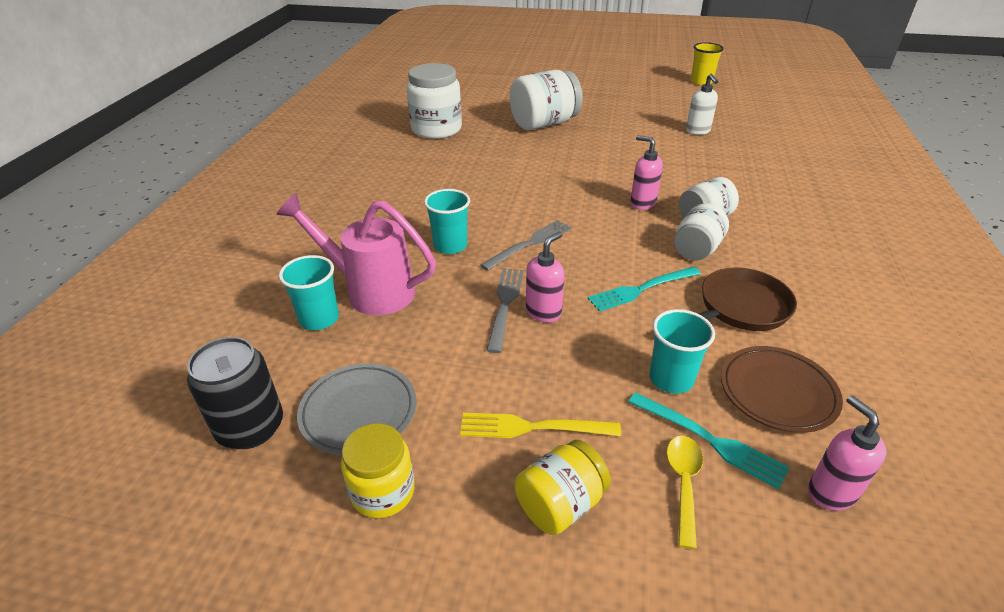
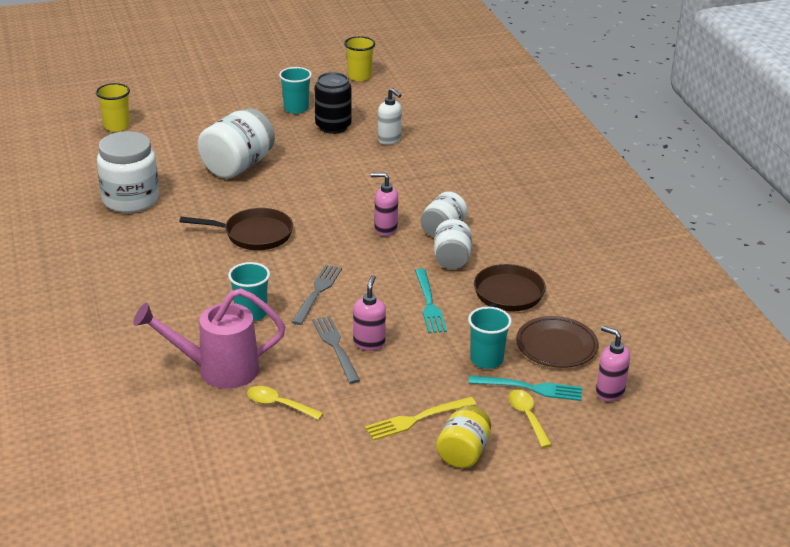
camera: 30 degrees left, 5 degrees down
(250, 427) = (222, 487): black can -> black can (333, 126)
(319, 319) = (196, 404): turquoise cup -> turquoise cup (296, 108)
(359, 412) = (291, 451): grey plate -> none
(383, 491) = (350, 486): yellow jar -> none
(395, 349) = (278, 404): none -> yellow spoon
(474, 80) = (116, 126): none -> yellow cup
(512, 178) = (253, 234): none -> brown pan
(641, 289) = (429, 304): turquoise fork -> turquoise fork turned 45 degrees counterclockwise

